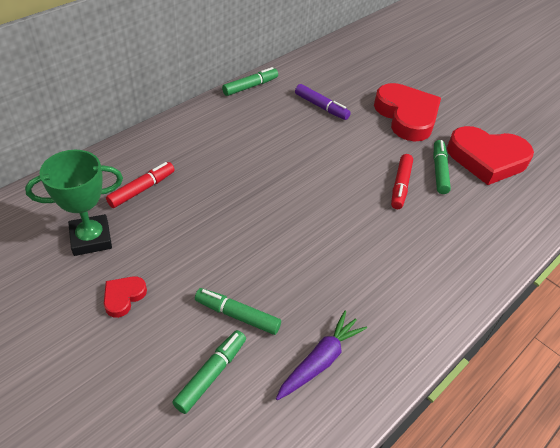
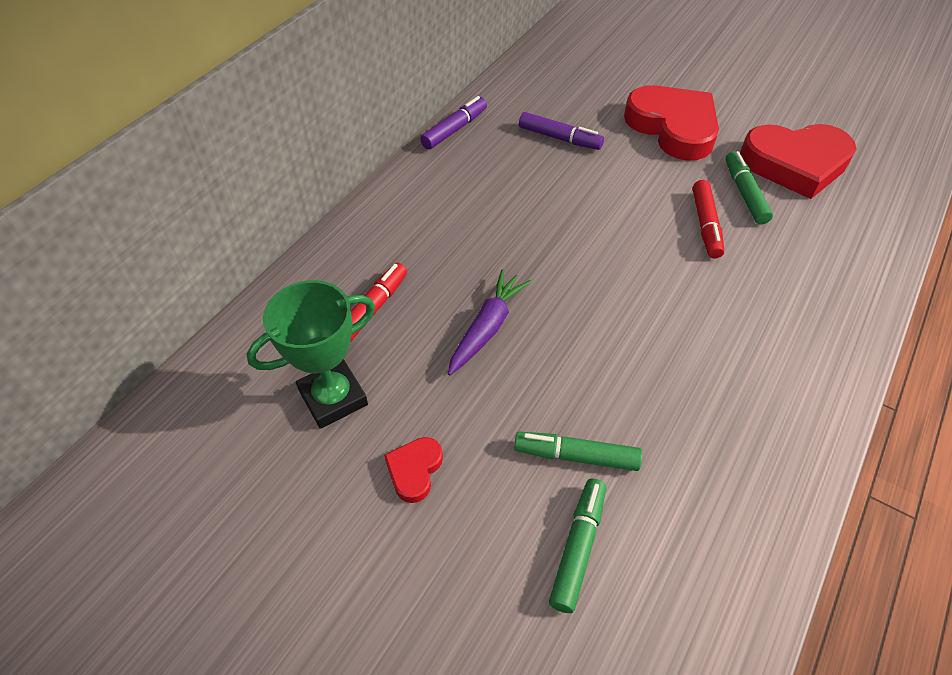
camera: 10 degrees left, 5 degrees up
(250, 86) = (454, 129): green marker -> purple marker
(320, 360) = (708, 490): purple carrot -> purple carrot (487, 328)

